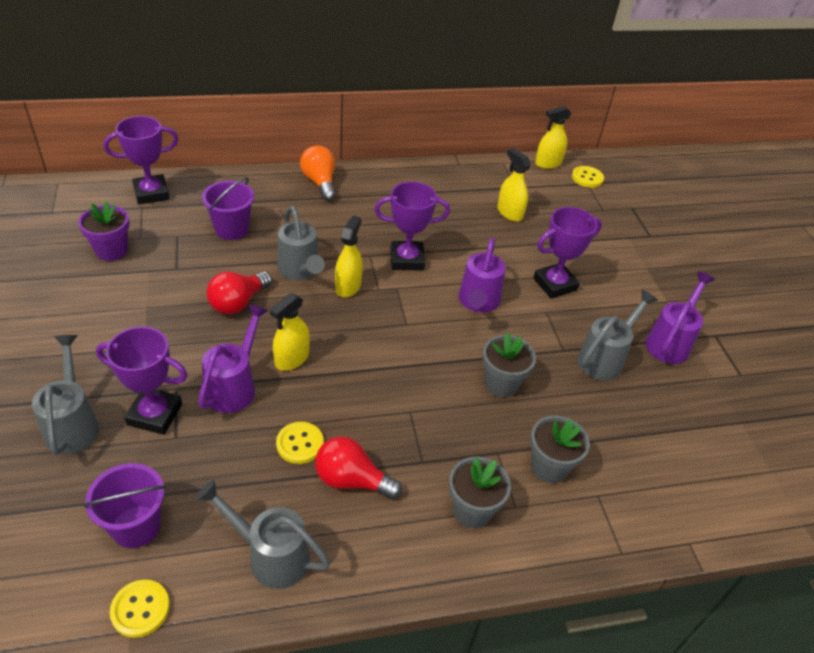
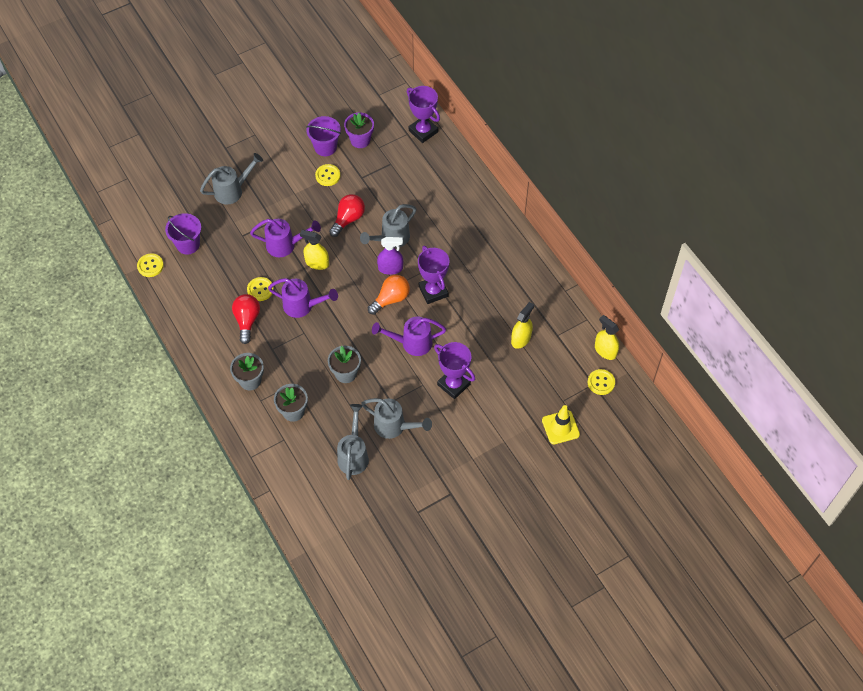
camera: 75 degrees right, 15 degrees up
(144, 301) = (328, 176): none -> yellow button
(155, 414) = (252, 220): purple trophy -> none
(232, 229) = (411, 187): purple bucket -> purple bucket (325, 147)
(238, 303) = (348, 219): red light bulb -> red light bulb turned 105 degrees clockwise
(270, 555) = (192, 303): grey watering can -> grey watering can (353, 455)
(320, 182) = (489, 214): orange light bulb -> orange light bulb (391, 299)
(348, 286) = (390, 268): yellow spray bottle -> purple spray bottle
(637, 221) = (560, 427): none -> yellow traffic cone
(670, 342) = (429, 465): purple watering can -> purple watering can (302, 306)

